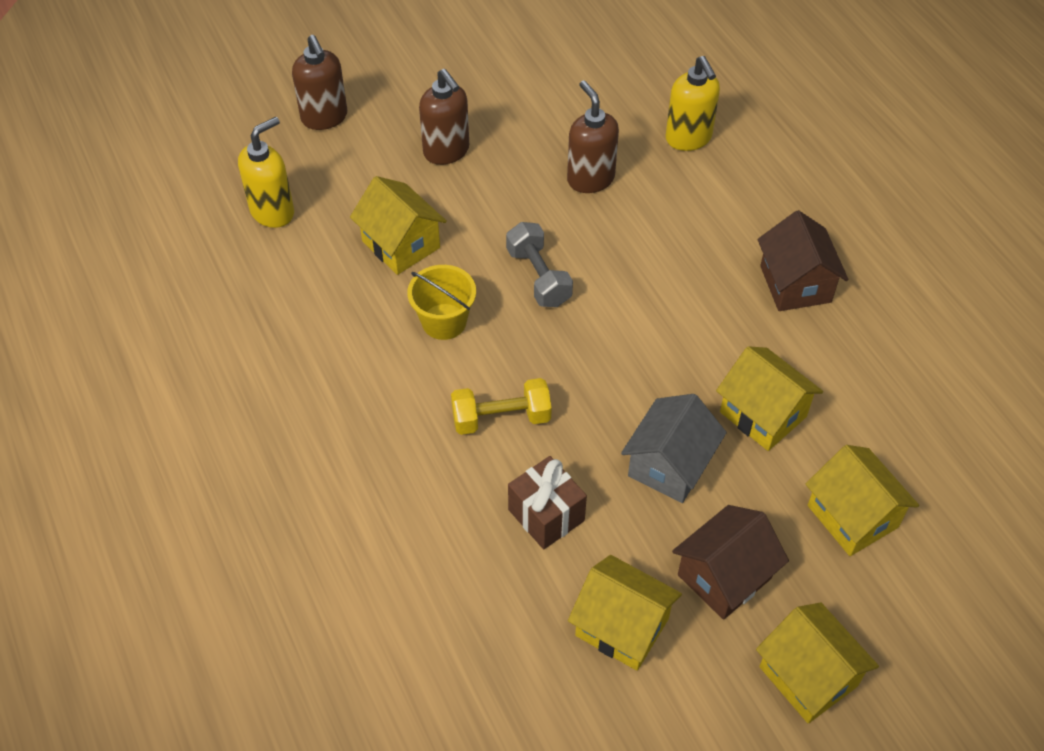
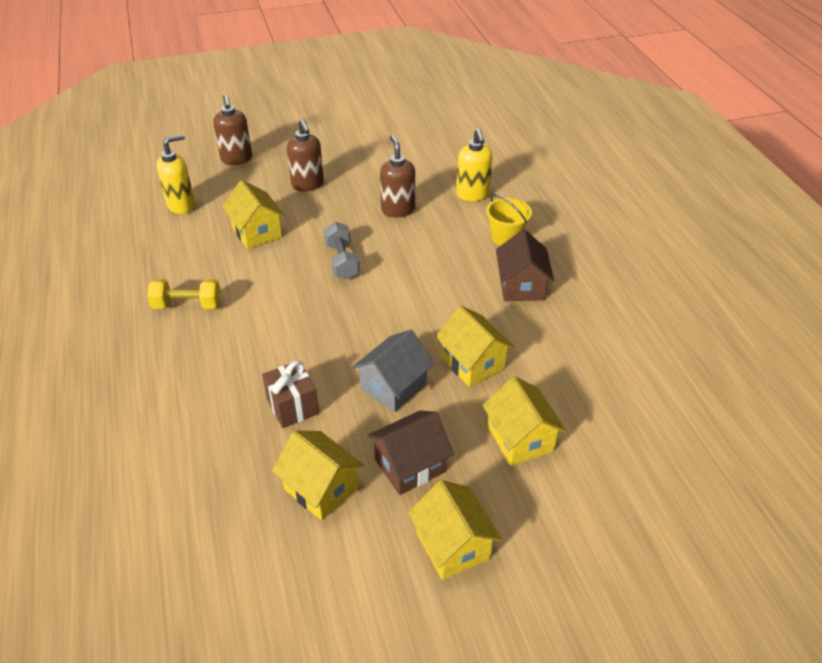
camera: 10 degrees right, 10 degrees down
(444, 321) = (267, 279): yellow bucket -> yellow bucket (506, 237)
(501, 418) = (284, 341): yellow dumbbell -> yellow dumbbell (187, 305)

